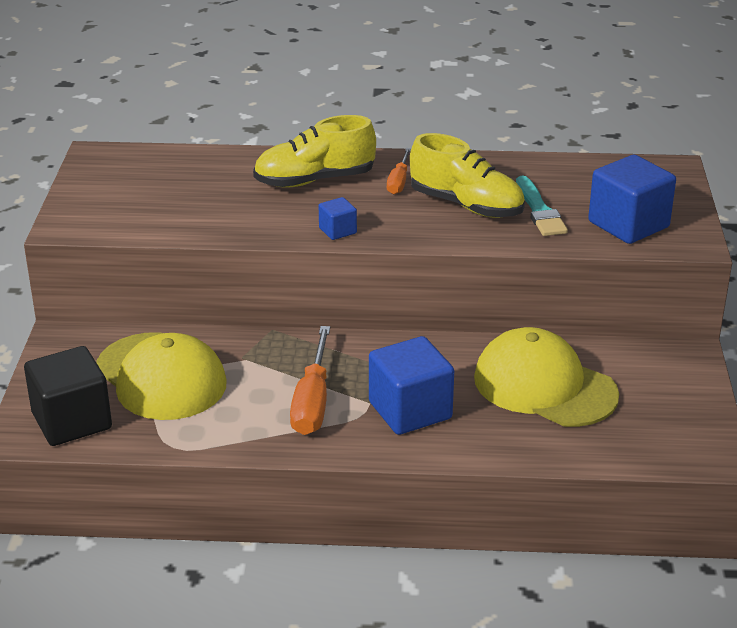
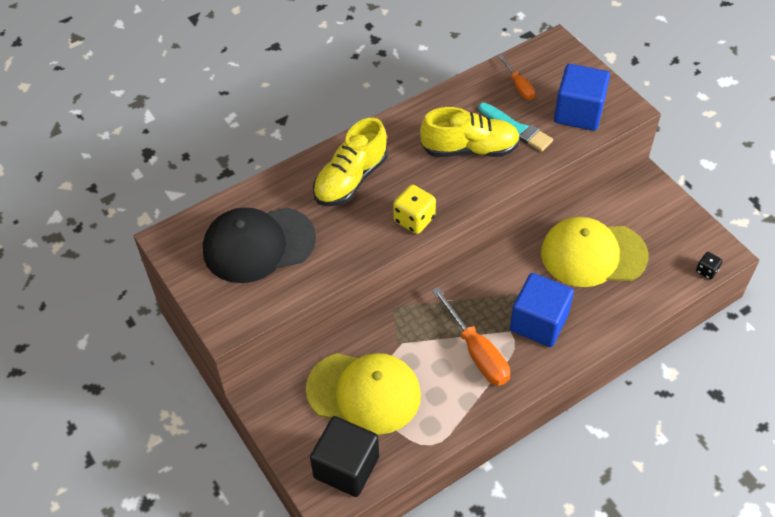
camera: 35 degrees left, 20 degrees up
(167, 188) = (258, 245): none -> black cap
(337, 231) = (414, 219): blue cube -> yellow dice
(399, 181) = (406, 149): orange screwdriver -> orange screwdriver (518, 86)
(671, 461) = (706, 271): none -> black dice

